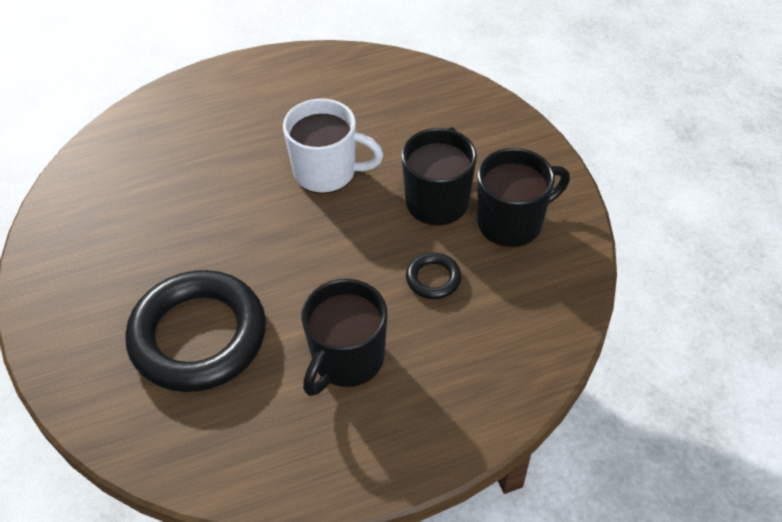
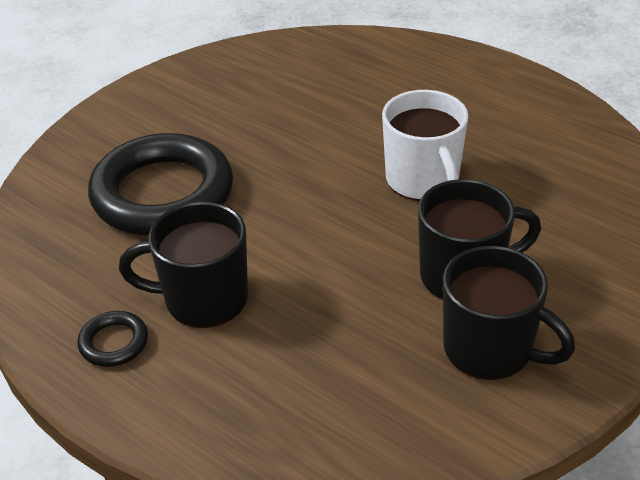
camera: 60 degrees right, 10 degrees down
(433, 278) = (353, 318): black ring -> black ring (114, 343)

